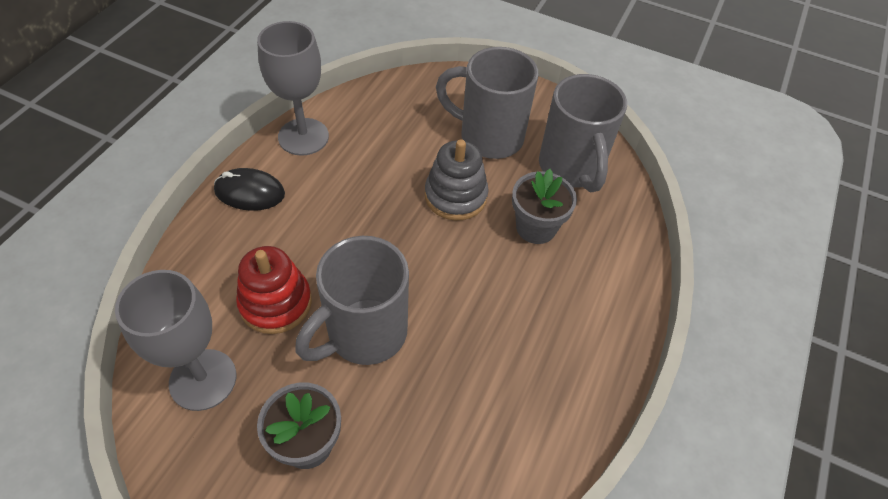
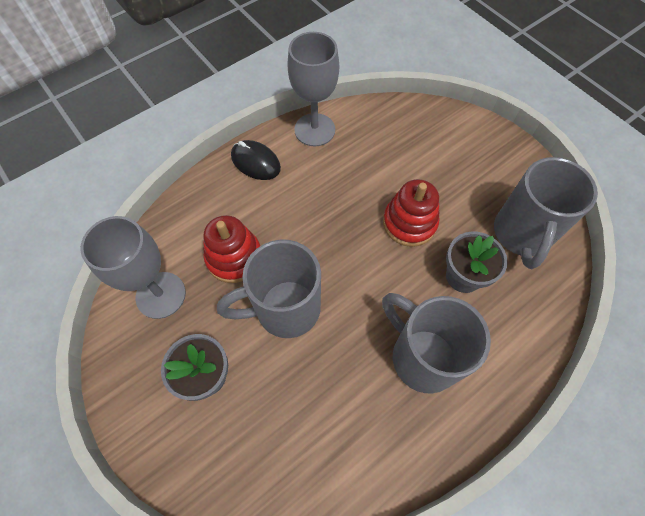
camera: 30 degrees right, 10 degrees up
(455, 196) = (409, 223): grey stacking toy -> red stacking toy
(488, 137) = (462, 180): grey mug -> grey mug (422, 356)

